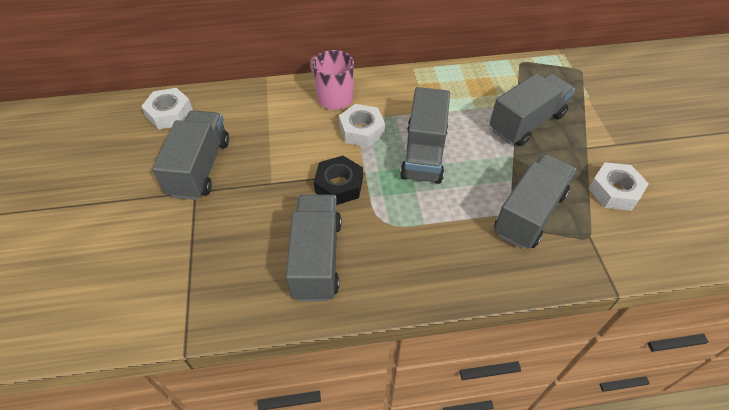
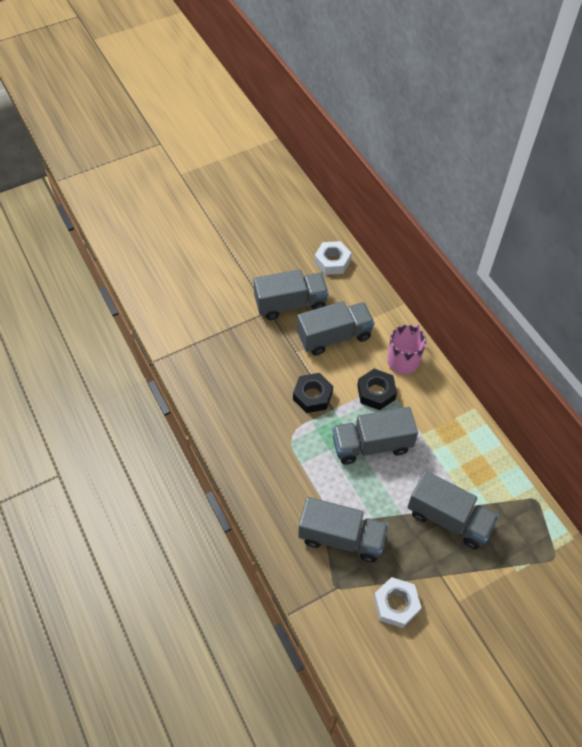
camera: 70 degrees right, 5 degrees up
(316, 258) = (244, 404): grey truck -> grey truck (334, 337)
(361, 130) = (376, 392): white nut -> black nut

